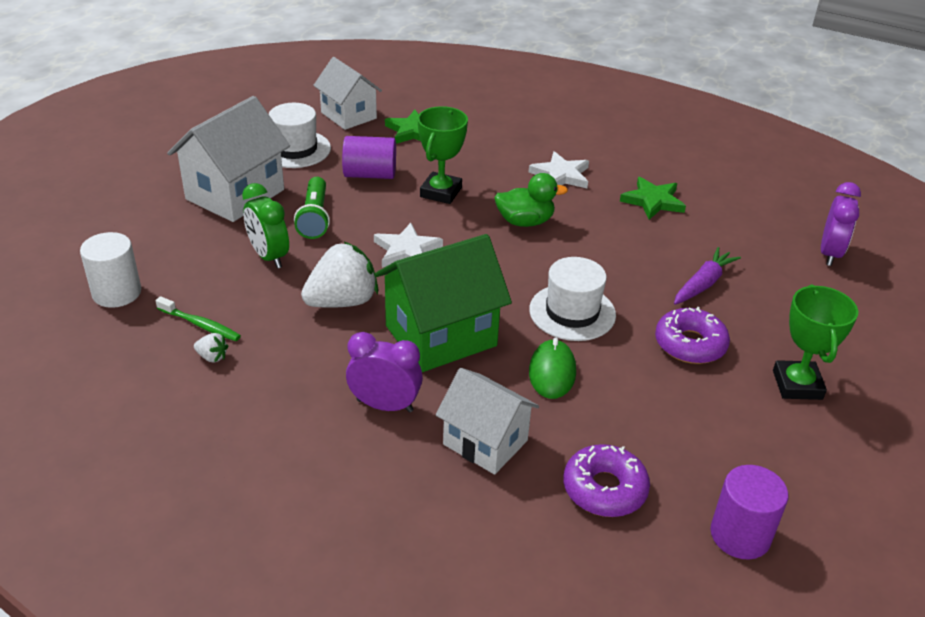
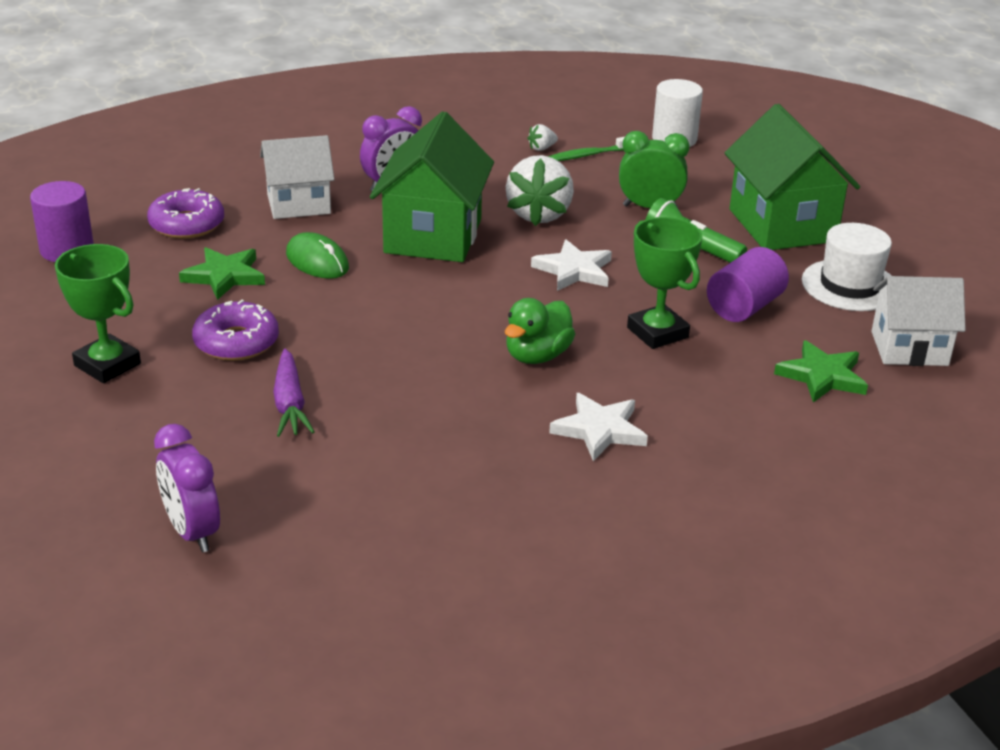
camera: 130 degrees right, 5 degrees down
(235, 194) = (782, 225): white house -> green house
(572, 312) = (367, 307): white hat -> none
(653, 201) = (463, 466): green star -> green star (224, 276)

